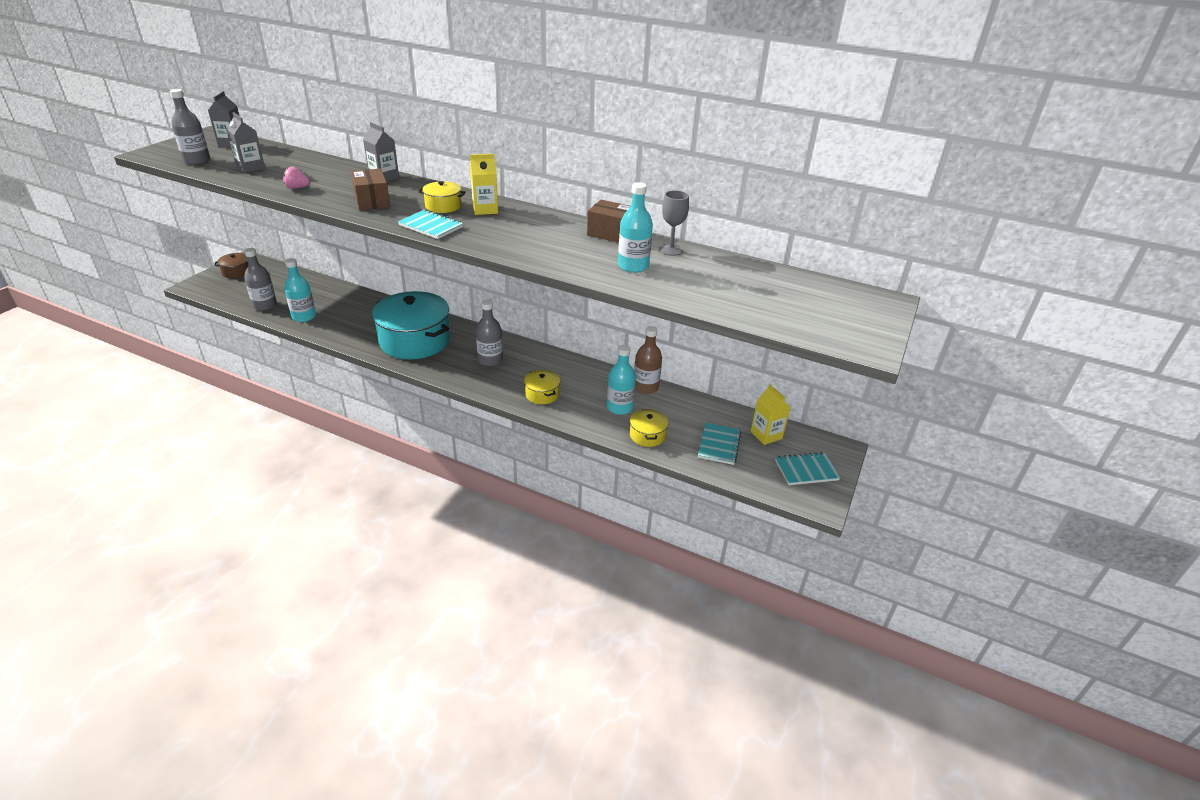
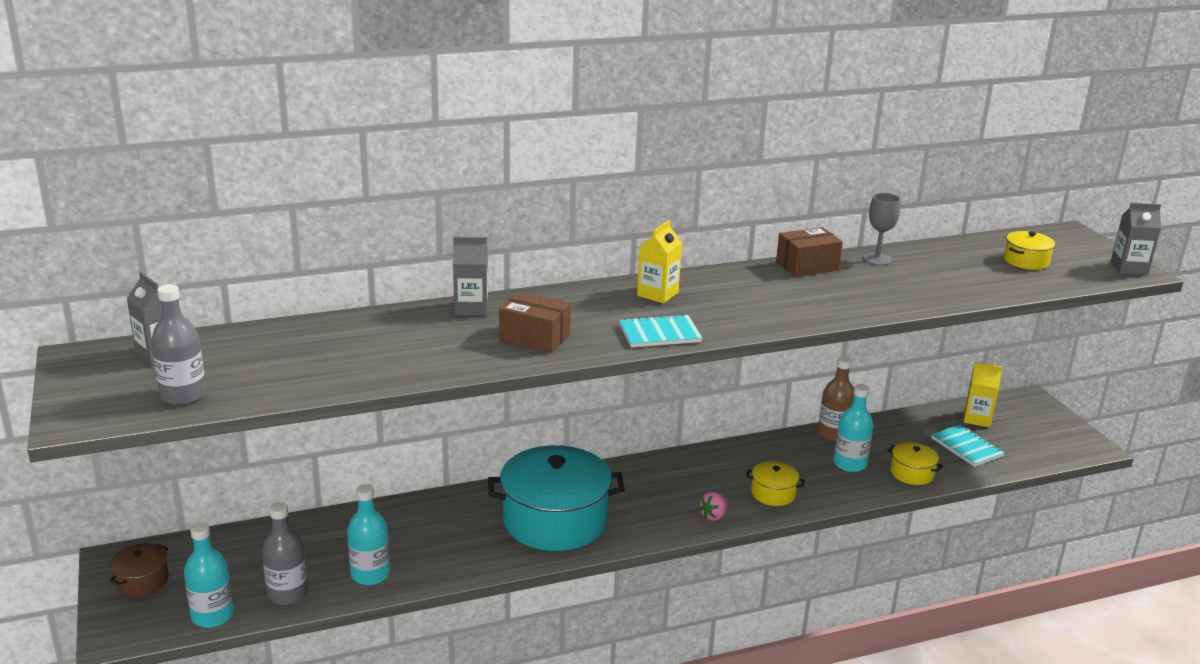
camera: 45 degrees left, 10 degrees down
(250, 167) = (283, 369): grey carton -> grey carton (1129, 268)
(297, 188) = (416, 364): pink strawberry -> pink strawberry (714, 516)
(443, 206) = (613, 309): yellow pot -> yellow pot (1026, 261)
(490, 360) = (666, 492): grey bottle -> none
(633, 266) = (890, 286): turquoise bottle -> turquoise bottle (212, 616)
(806, 470) = (1044, 429): turquoise notebook -> none

